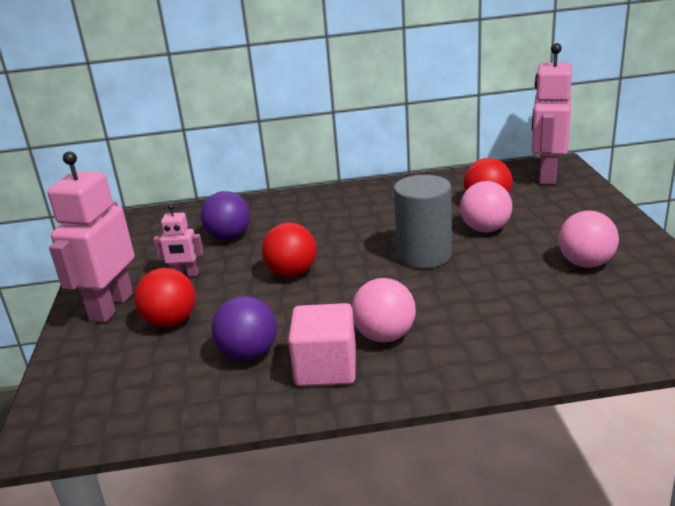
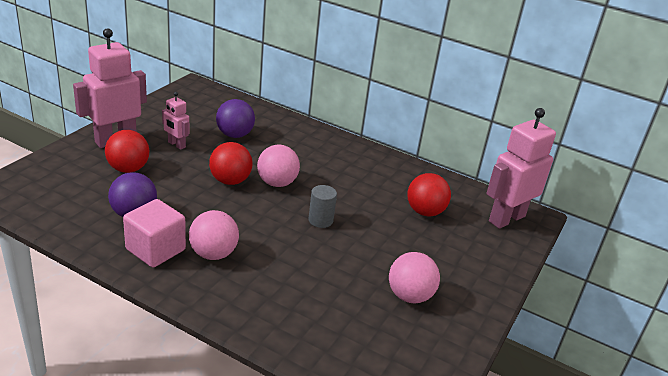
camera: 30 degrees right, 5 degrees up
(424, 255) = (320, 220): grey cylinder -> grey cylinder, size x0.55
(485, 229) = (389, 229): pink ball -> pink ball (277, 183)

